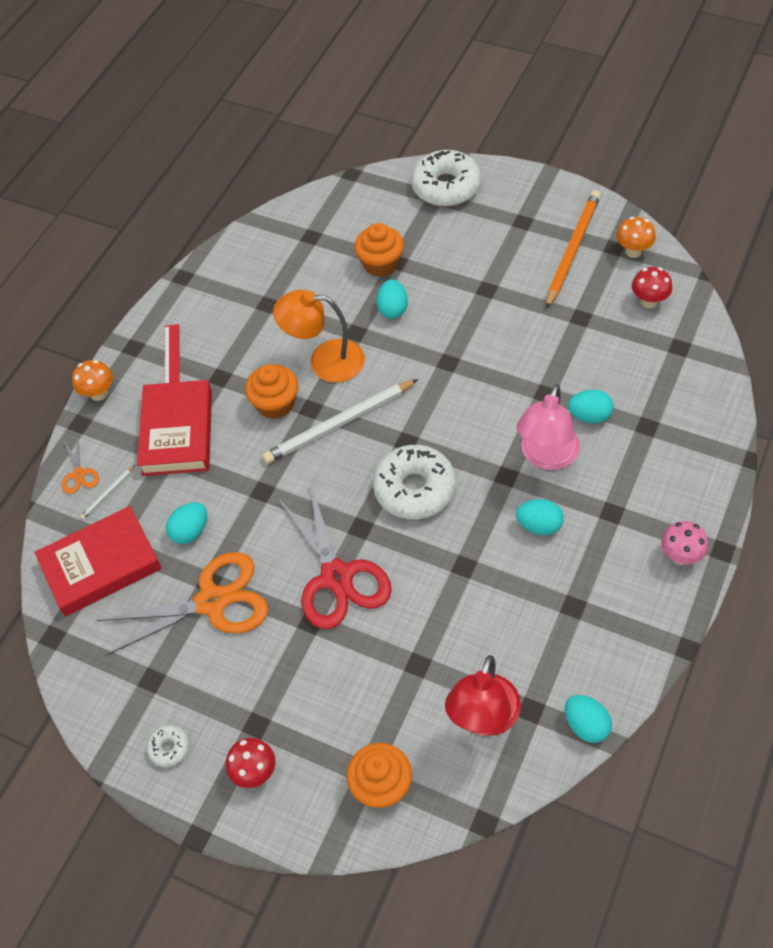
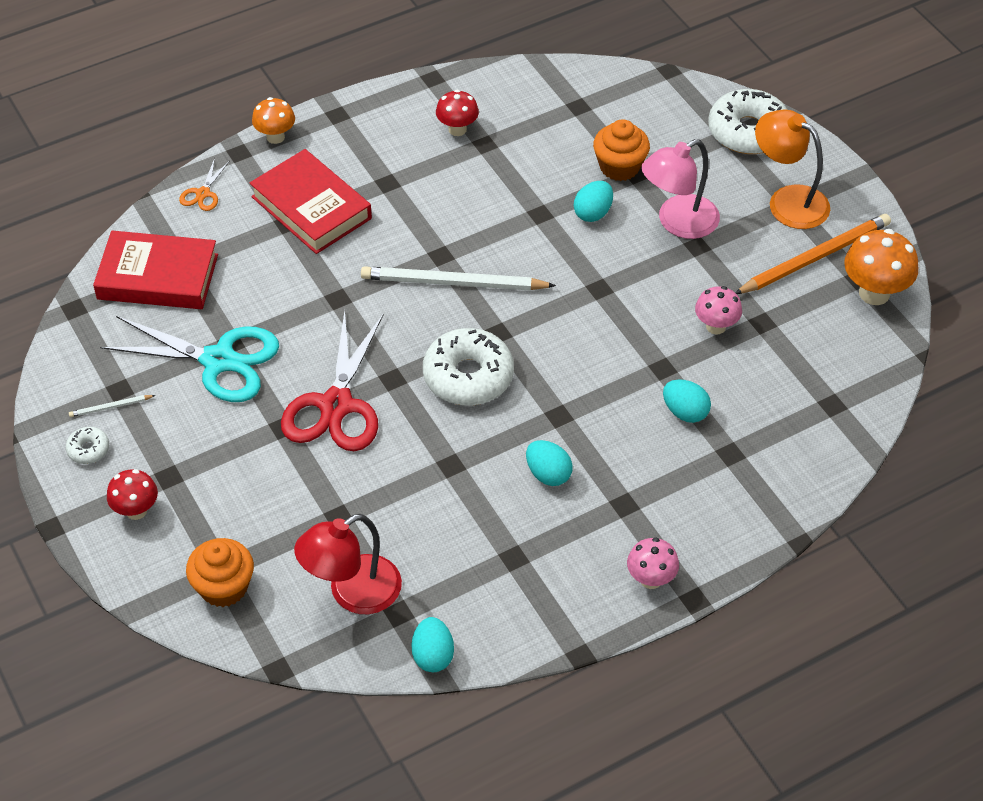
camera: 30 degrees right, 5 degrees down
(108, 493) = (212, 223): white pencil -> white pencil (111, 407)
(172, 356) = (363, 141): red ruler -> none
(177, 432) = (311, 208): red book -> red book turned 75 degrees counterclockwise
(190, 531) = (251, 294): turquoise egg -> none
(212, 602) = (218, 360): orange scissors -> turquoise scissors
(275, 404) = (414, 233): orange cupcake -> none
(325, 361) = (490, 222): orange lamp -> orange lamp (788, 201)
(546, 457) = (610, 422): pink lamp -> pink lamp (678, 223)
(553, 340) = (716, 326): none -> pink mushroom
(633, 251) = (874, 293): orange mushroom -> orange mushroom, size x1.58
(649, 301) = (843, 347): red mushroom -> red mushroom (457, 129)

